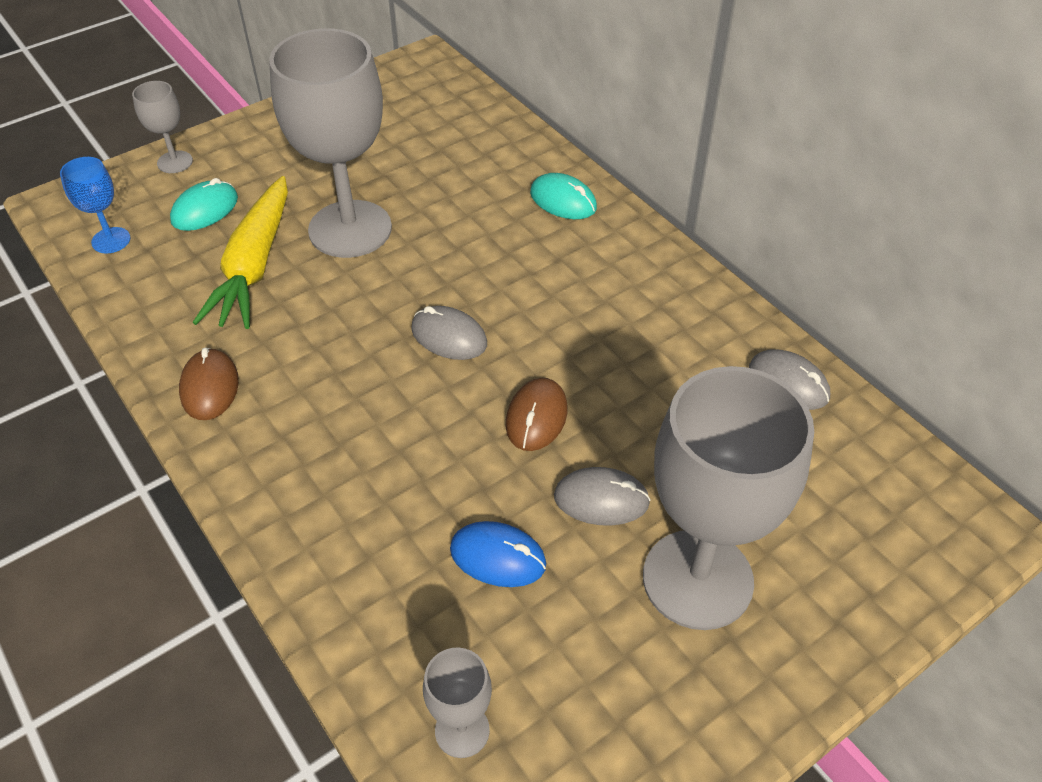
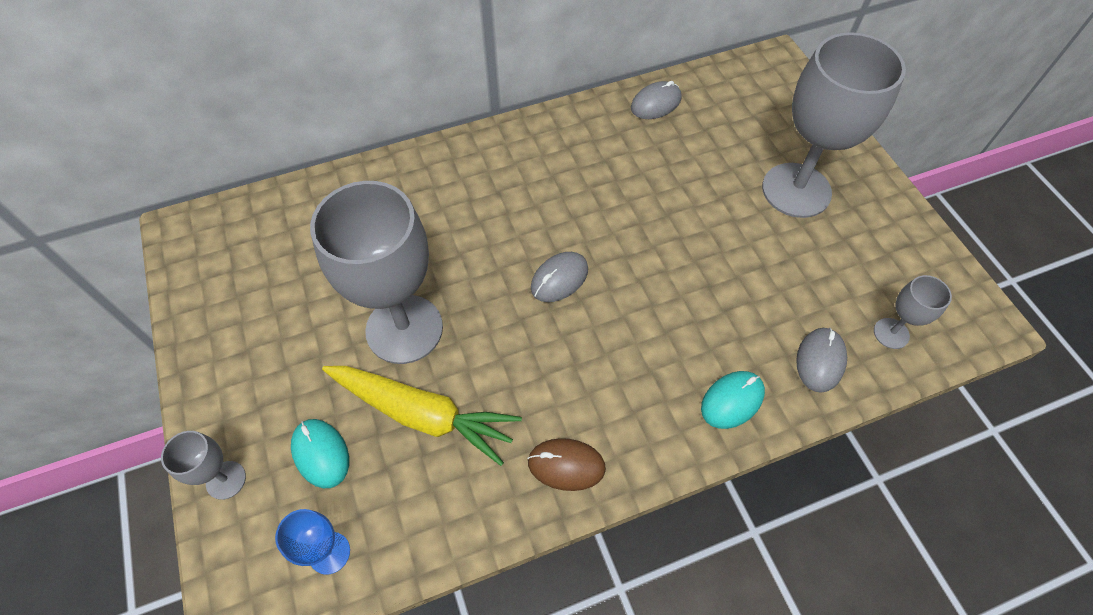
camera: 75 degrees left, 10 degrees up
(498, 557) = (768, 288): blue mouse -> none
(536, 417) = (653, 241): brown mouse -> none
(563, 200) = (433, 173): turquoise mouse -> turquoise mouse (732, 400)
(601, 499) = (730, 222): grey mouse -> grey mouse (820, 361)

